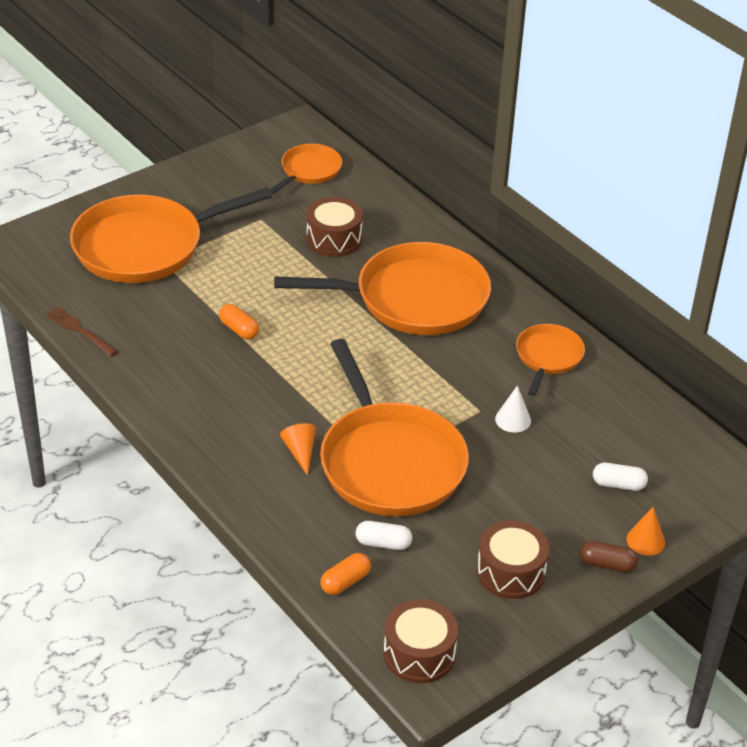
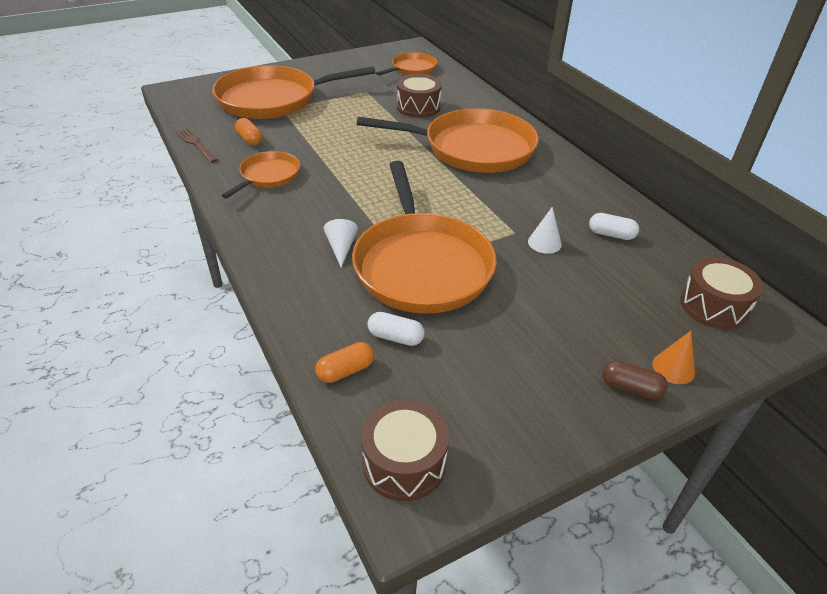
camera: 10 degrees right, 0 degrees up
(239, 329) = (322, 155): orange capsule -> orange capsule (249, 139)
(300, 452) = (341, 248): orange cone -> white cone
(511, 572) = (523, 383): brown drum -> brown drum (713, 306)
(548, 357) = (582, 198): orange pan -> orange pan (268, 176)
(618, 484) = (644, 310): white capsule -> white capsule (611, 234)

